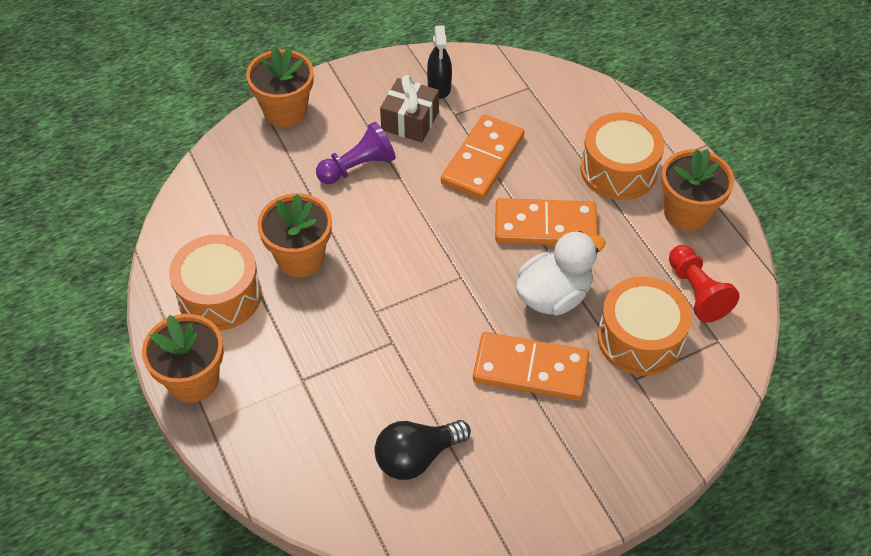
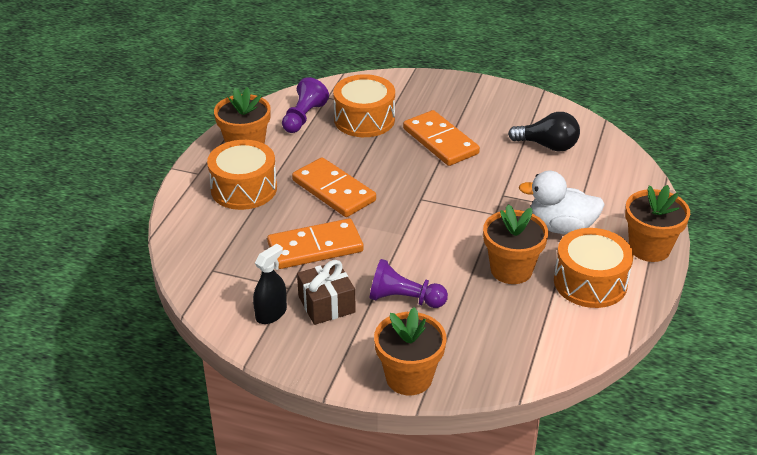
camera: 135 degrees left, 15 degrees down
(553, 296) = (381, 160): white duck -> white duck (561, 227)
(696, 292) = (303, 117): red pawn -> purple pawn

